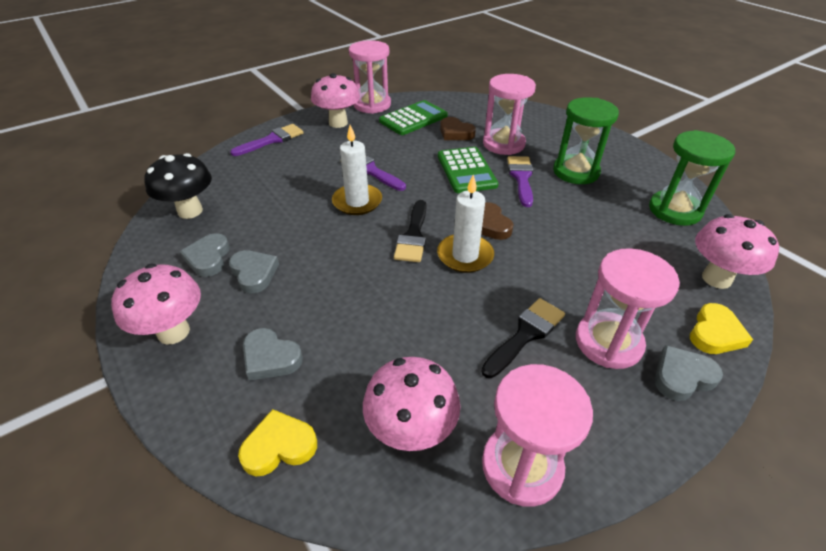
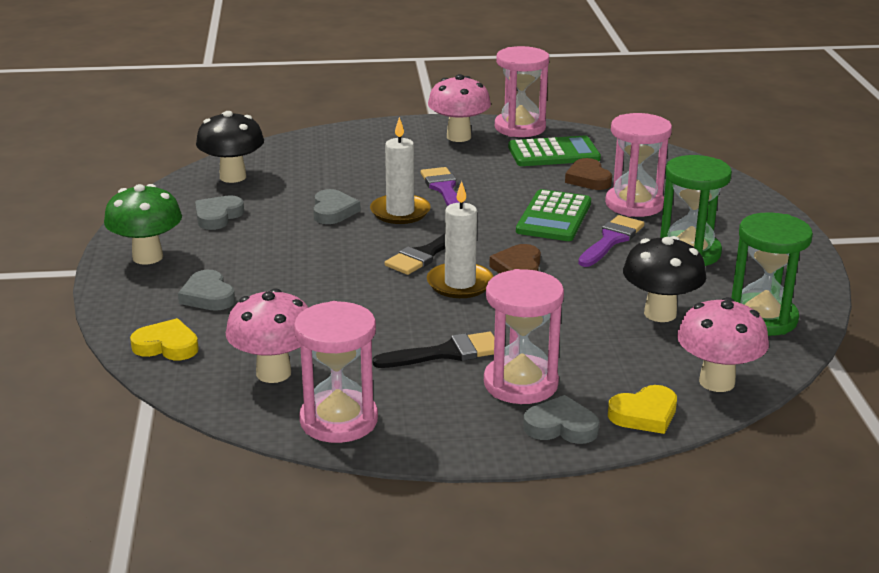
camera: 30 degrees right, 15 degrees down
(173, 332) = (147, 257): pink mushroom -> green mushroom
(254, 273) = (247, 238): grey heart -> grey heart (333, 211)
(272, 140) = (369, 136): purple brush -> none
(617, 230) = (660, 313): none -> black mushroom

